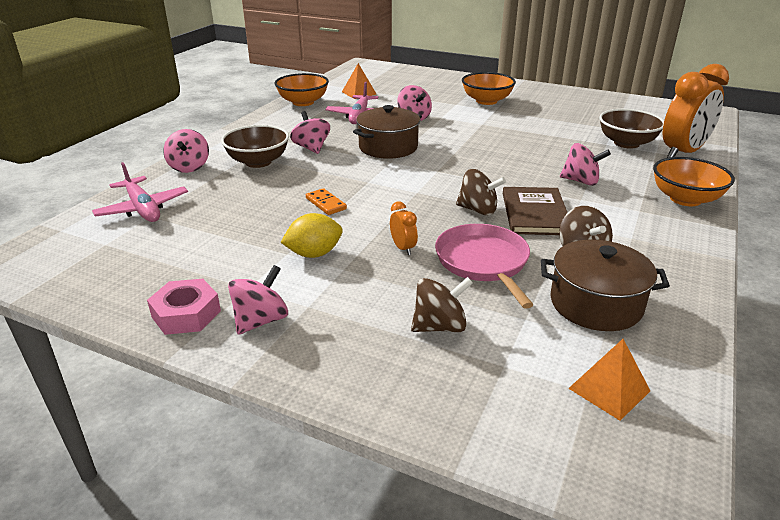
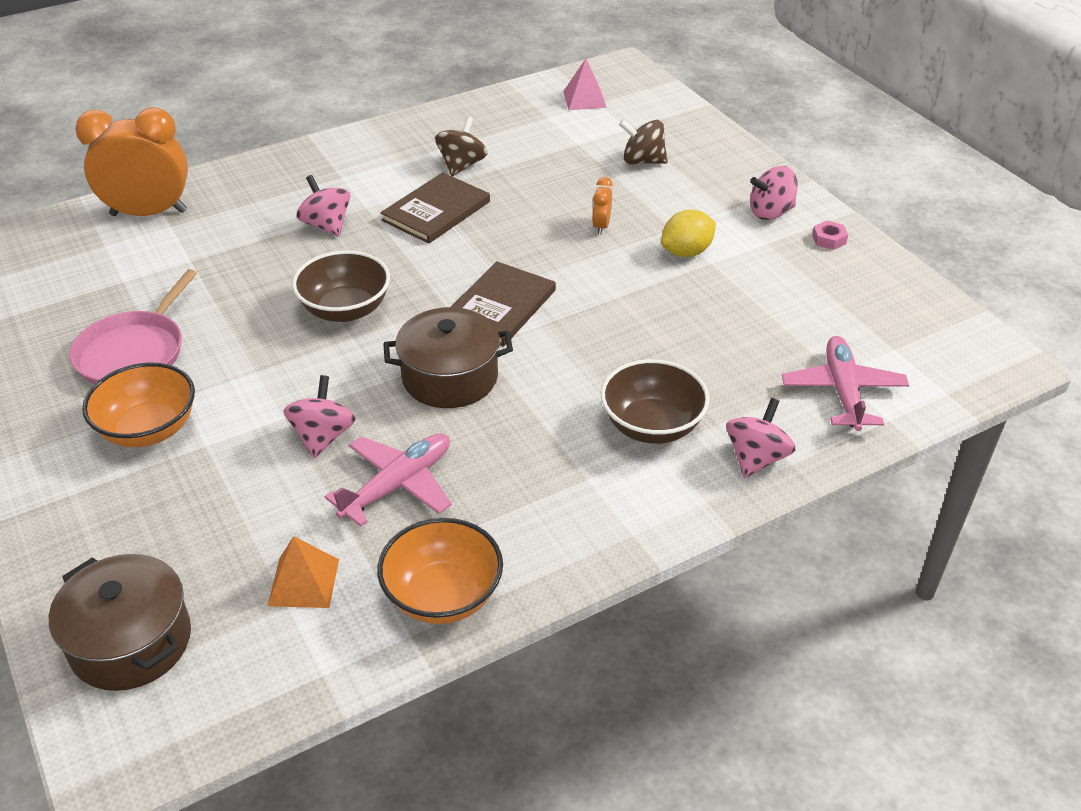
camera: 145 degrees left, 10 degrees up
(186, 314) = (829, 239): pink nut -> pink nut, size x0.57
(311, 148) = (554, 425): pink spinning top -> none
(314, 254) = (686, 252): yellow lemon -> yellow lemon turned 45 degrees counterclockwise
(325, 204) = (624, 309): orange domino -> none
(406, 180) = (500, 307): none -> brown book
(478, 210) = (481, 236): brown spinning top -> none
(483, 262) = (550, 188): pink pan -> pink pan (134, 352)
(596, 304) = (516, 133): brown pot -> brown pot (131, 642)
(609, 389) = (584, 99): orange pyramid -> pink pyramid
(626, 143) = (168, 251): brown bowl -> brown bowl (345, 310)
(685, 199) = (279, 169): orange bowl -> none

